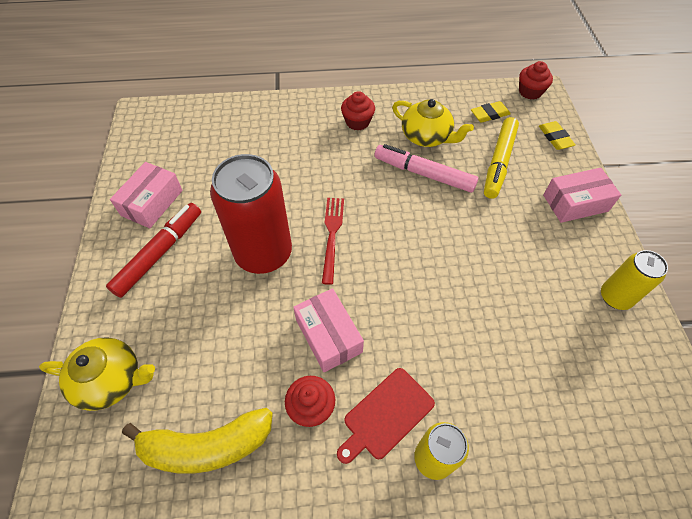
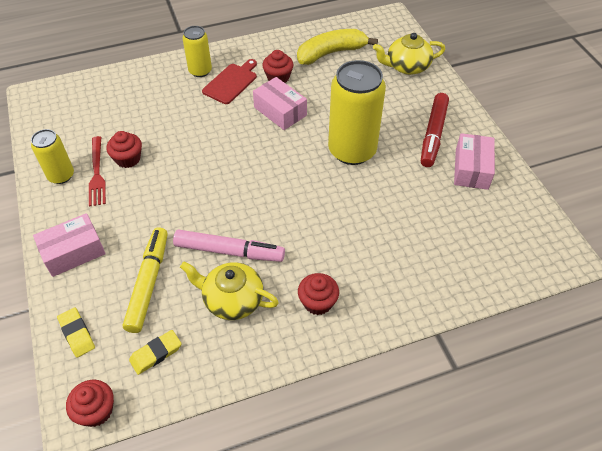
camera: 165 degrees right, 5 degrees down
(263, 253) = (352, 150): red can -> yellow can
(332, 235) = (301, 175): red fork -> red fork (97, 173)
(535, 303) = (128, 159): none -> red cupcake

